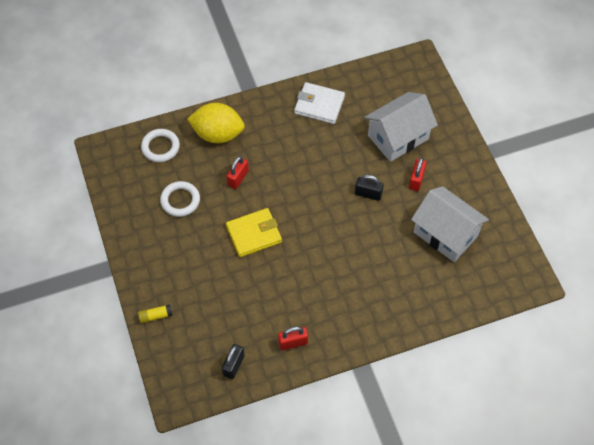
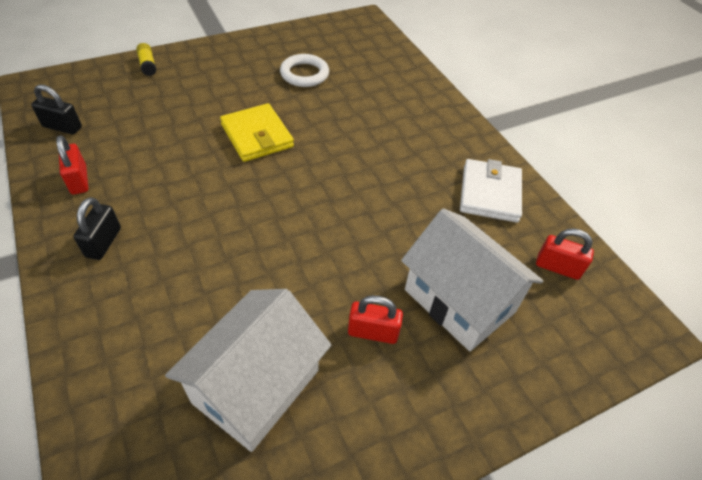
camera: 80 degrees right, 10 degrees down
(160, 147) = (377, 56): white ring -> none
(218, 134) = (408, 98): yellow lemon -> none
(238, 178) = (343, 118): red padlock -> red padlock (557, 267)
(368, 194) = (334, 260): black padlock -> black padlock (103, 242)

